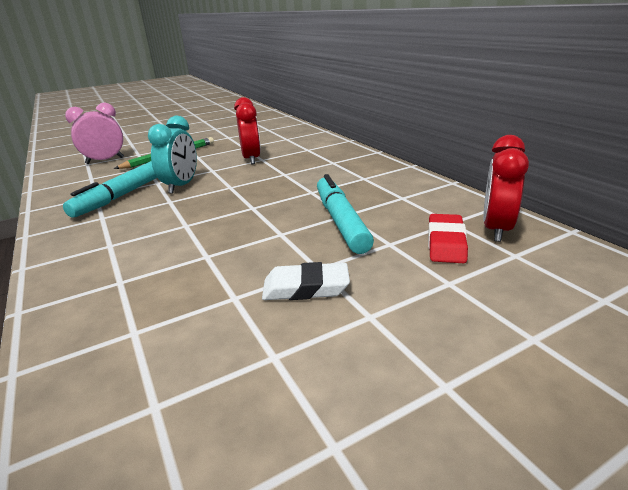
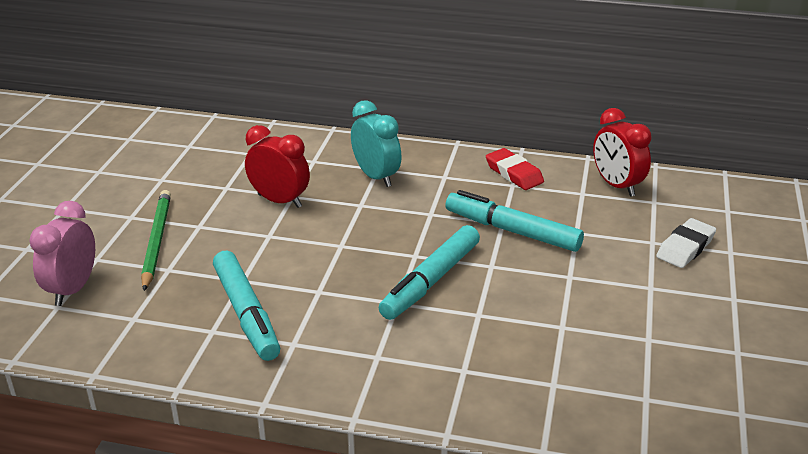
camera: 50 degrees left, 5 degrees up
(181, 186) = (286, 270): turquoise clock -> turquoise clock (376, 177)
(227, 224) = (431, 281): none -> turquoise marker
(306, 287) = (589, 293): white eraser -> white eraser (685, 248)
(446, 243) = (607, 213): red eraser -> red eraser (514, 173)

